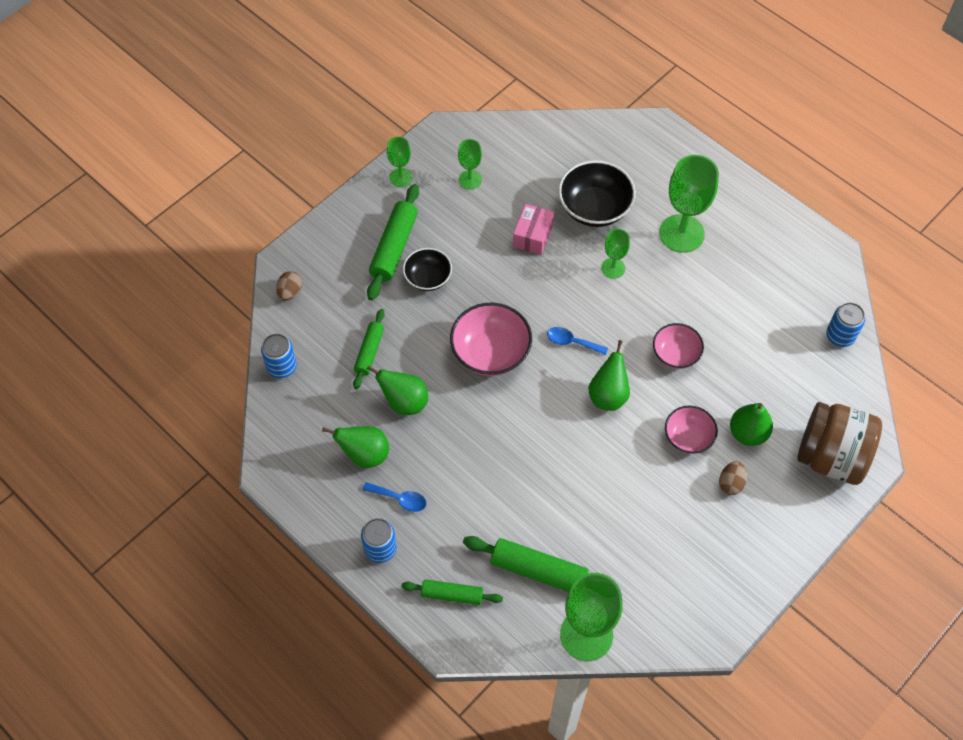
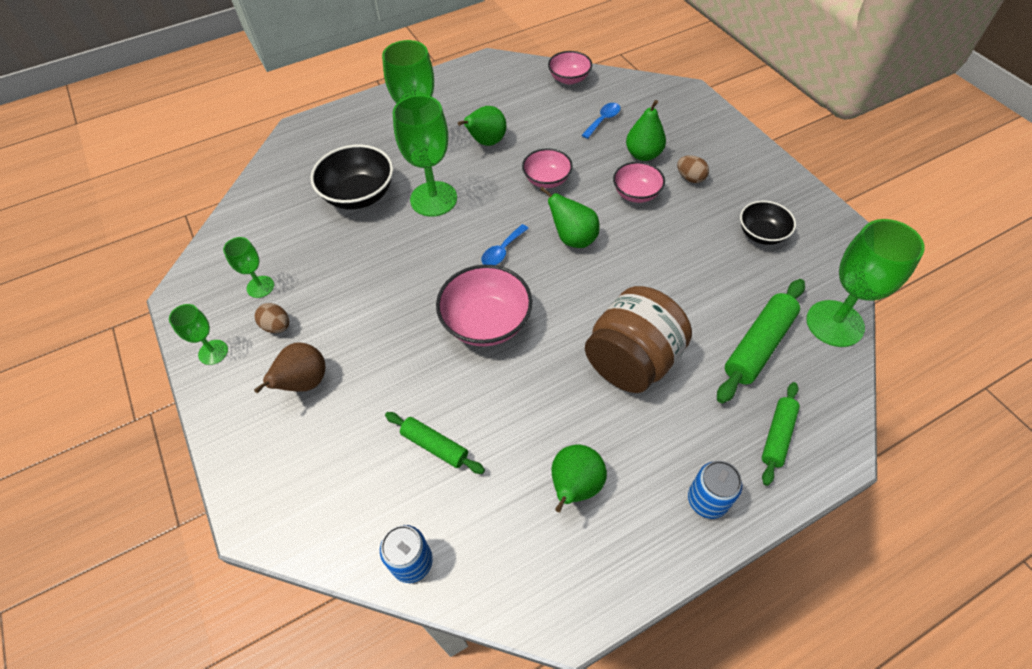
camera: 70 degrees left, 5 degrees down
(290, 292) = (303, 522): brown egg -> brown egg (277, 326)
(394, 247) = (304, 383): green rolling pin -> brown pear
(400, 499) = (645, 461): blue spoon -> blue spoon (603, 120)
(404, 402) = (517, 424): green pear -> green pear (486, 142)
(428, 278) = (364, 358): black bowl -> black bowl (761, 234)
(532, 236) = (362, 251): pink box -> none
(613, 268) = (433, 199): green goblet -> green goblet, size x1.91
(831, 457) = (679, 113): brown jar -> brown jar (632, 361)
(840, 336) = (569, 79): blue can -> pink bowl

